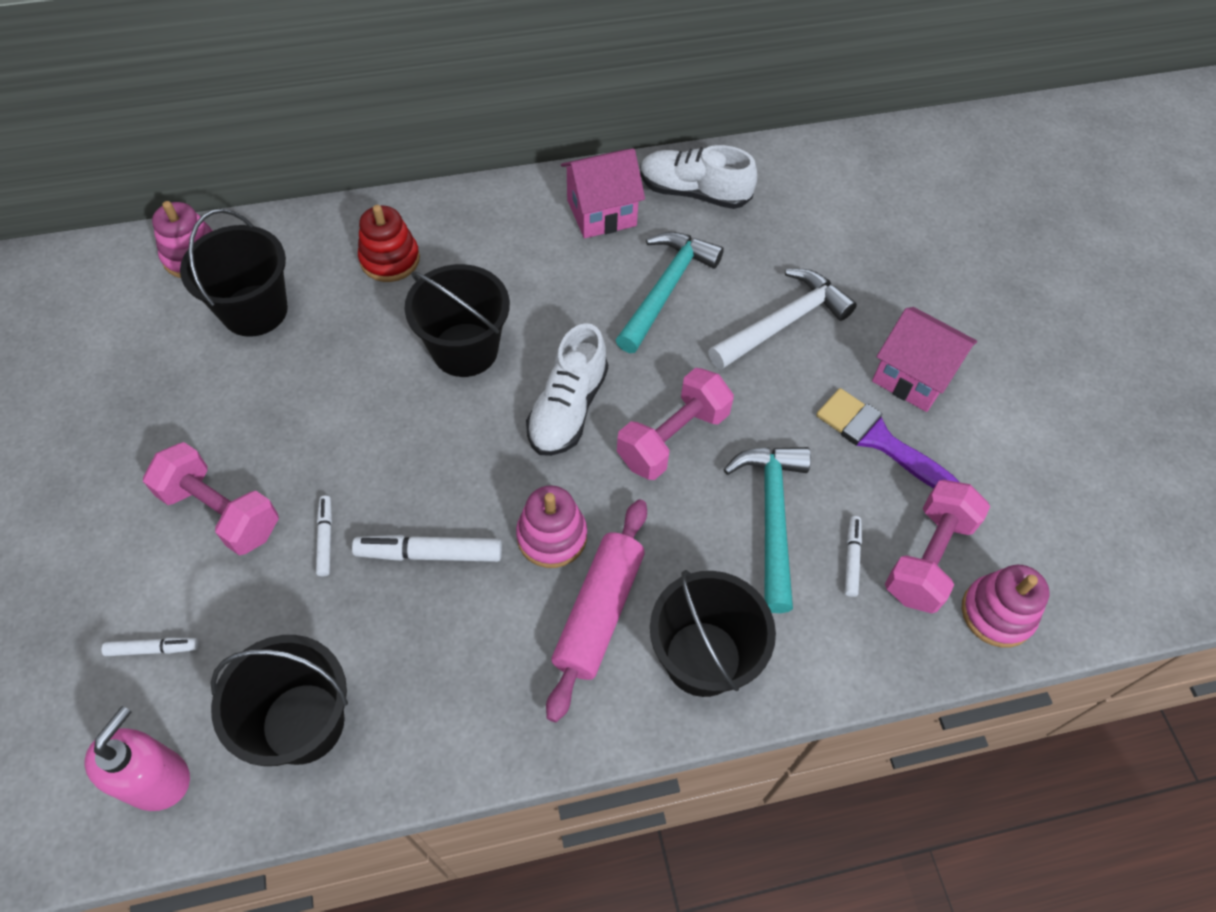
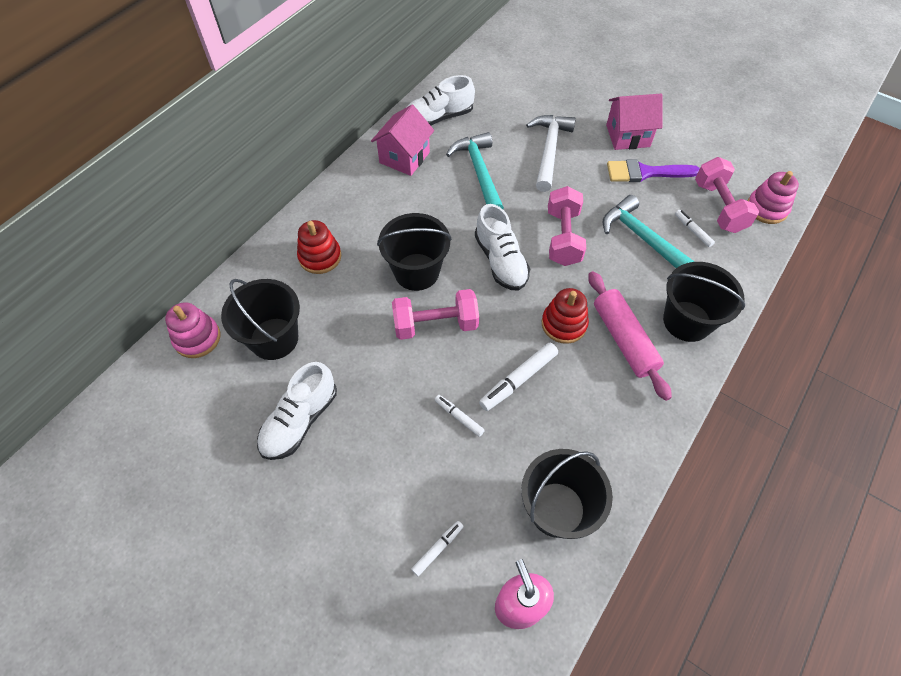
camera: 40 degrees left, 0 degrees up
(185, 411) = (300, 421): none -> white shoe
(221, 512) = (387, 452): pink dumbbell -> pink dumbbell (435, 325)
(552, 536) = (564, 324): pink stacking toy -> red stacking toy

